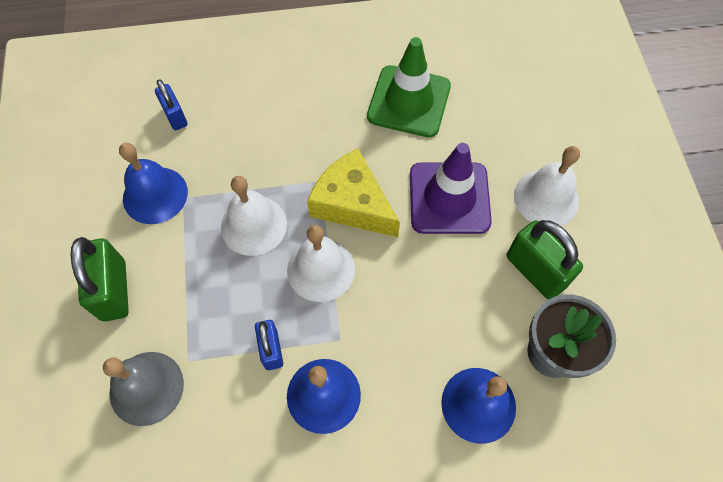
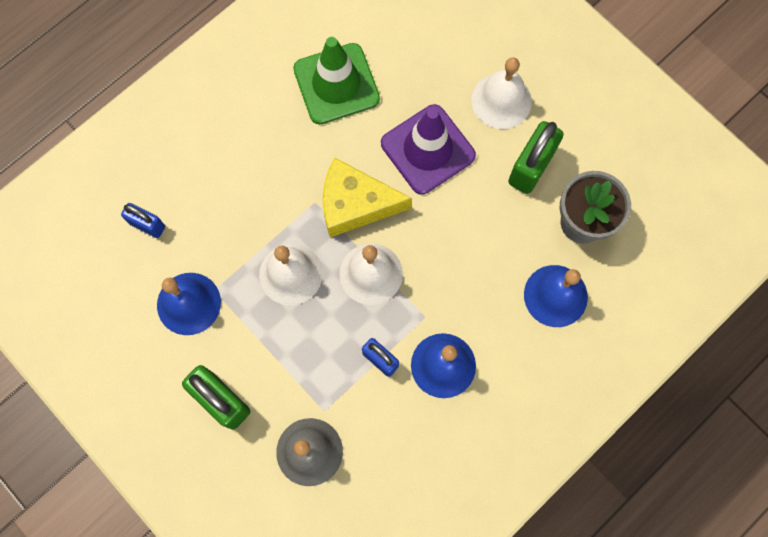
camera: 35 degrees left, 10 degrees up
(535, 271) = (531, 167): green padlock -> green padlock turned 75 degrees counterclockwise

